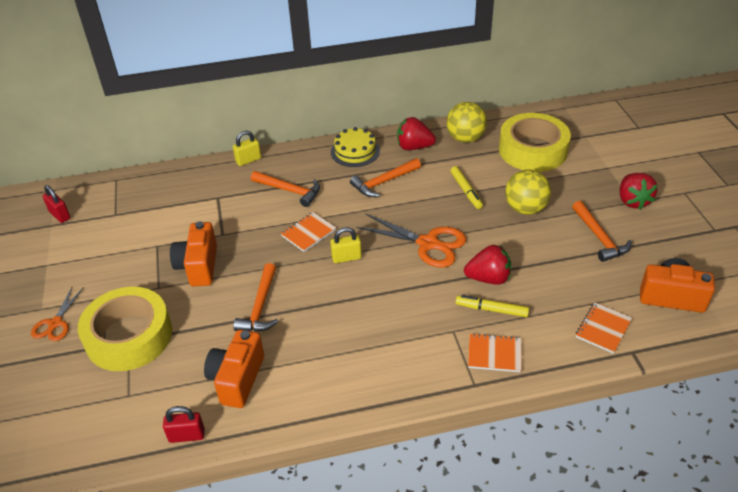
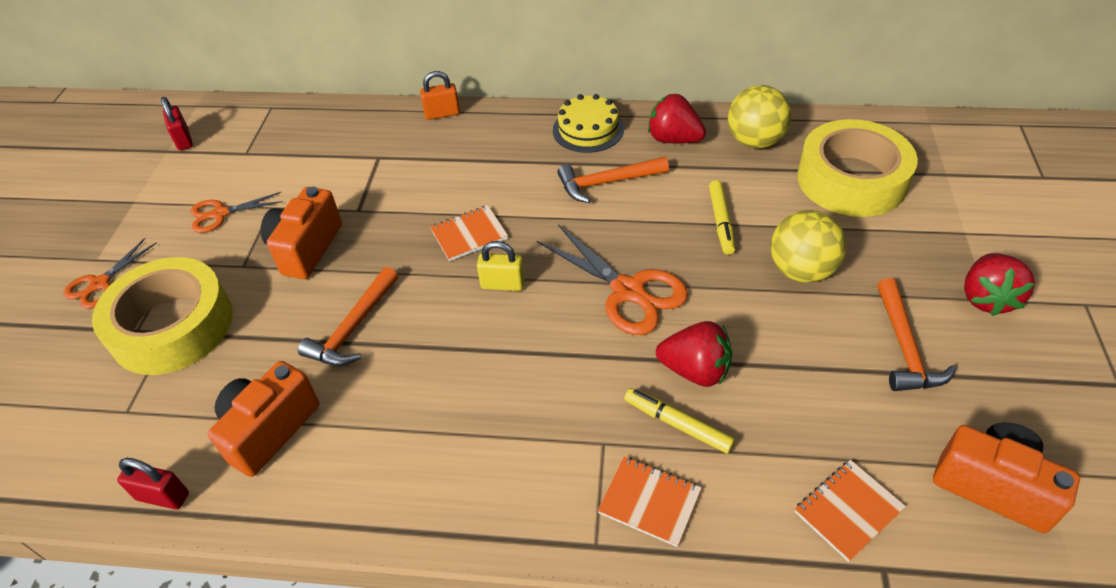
camera: 20 degrees right, 5 degrees up
(120, 258) = (220, 214): none -> orange scissors
(248, 160) = (442, 114): yellow padlock -> orange padlock
(290, 191) = (474, 168): orange hammer -> none

